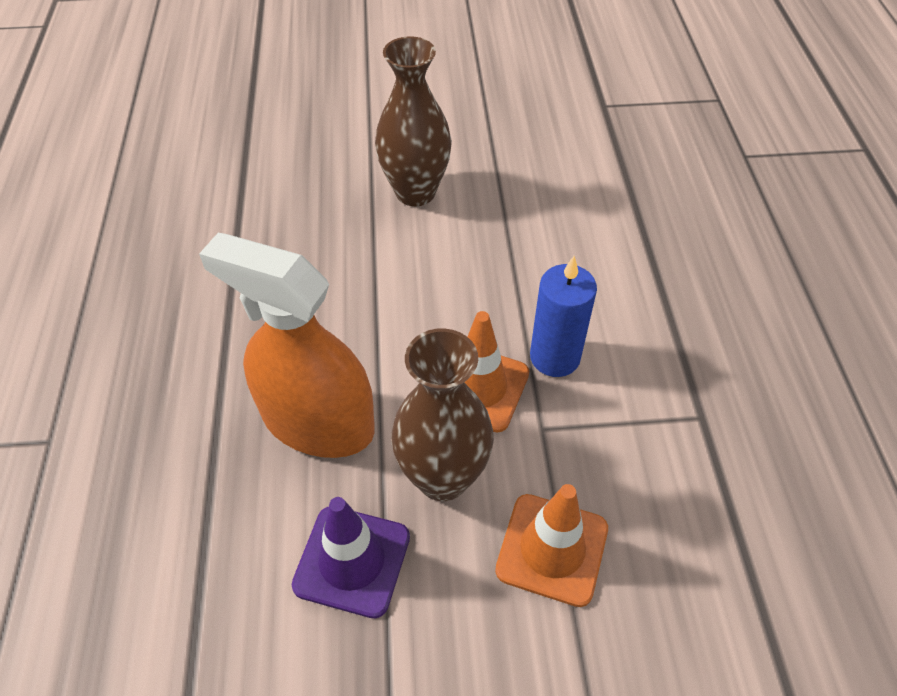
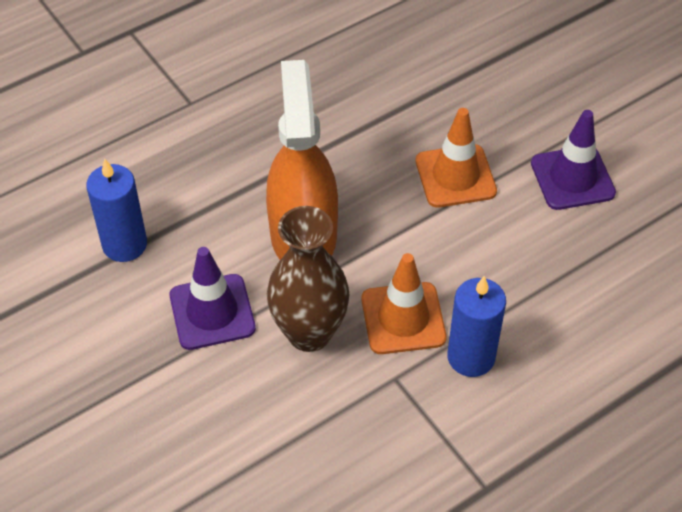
camera: 60 degrees right, 0 degrees up
(186, 614) = (124, 244): none -> blue candle
(415, 192) = (572, 178): brown vase -> purple traffic cone
(552, 549) = (296, 428): orange traffic cone -> orange traffic cone (455, 176)

